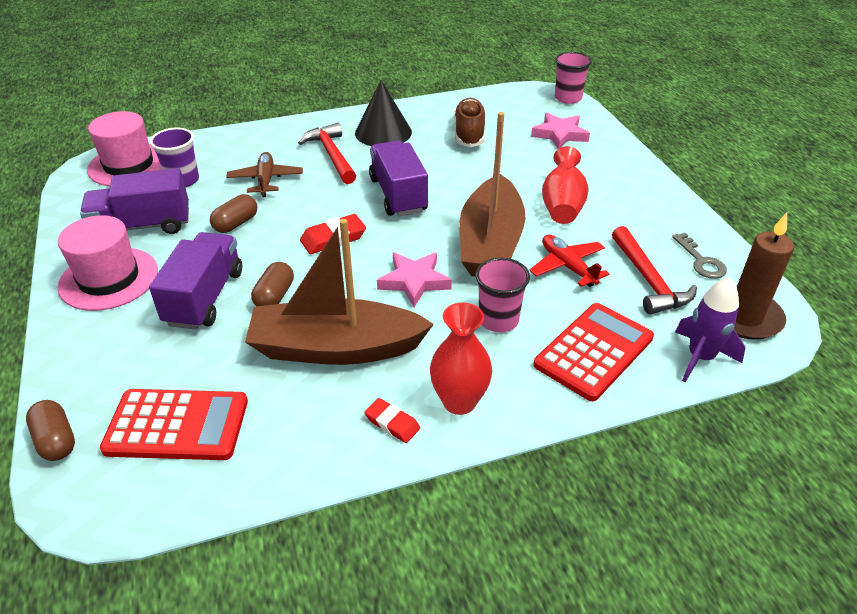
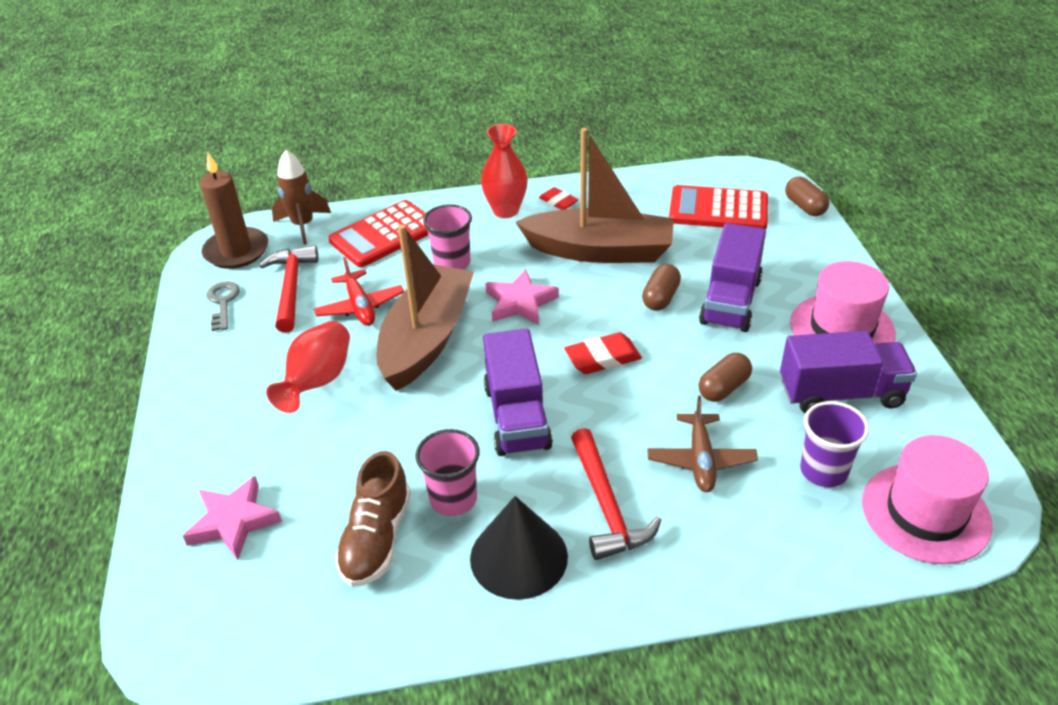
camera: 170 degrees left, 0 degrees up
(568, 98) = (149, 630): pink cup -> pink cup (453, 499)
(700, 357) = (303, 225): purple rocket -> brown rocket

